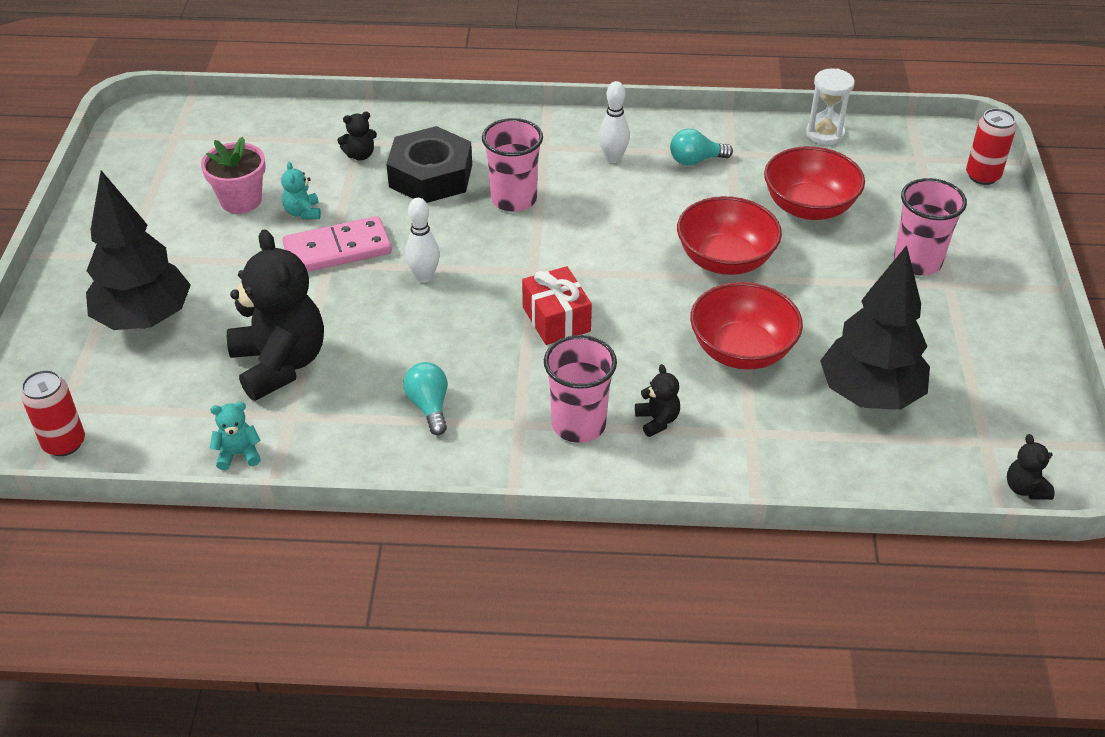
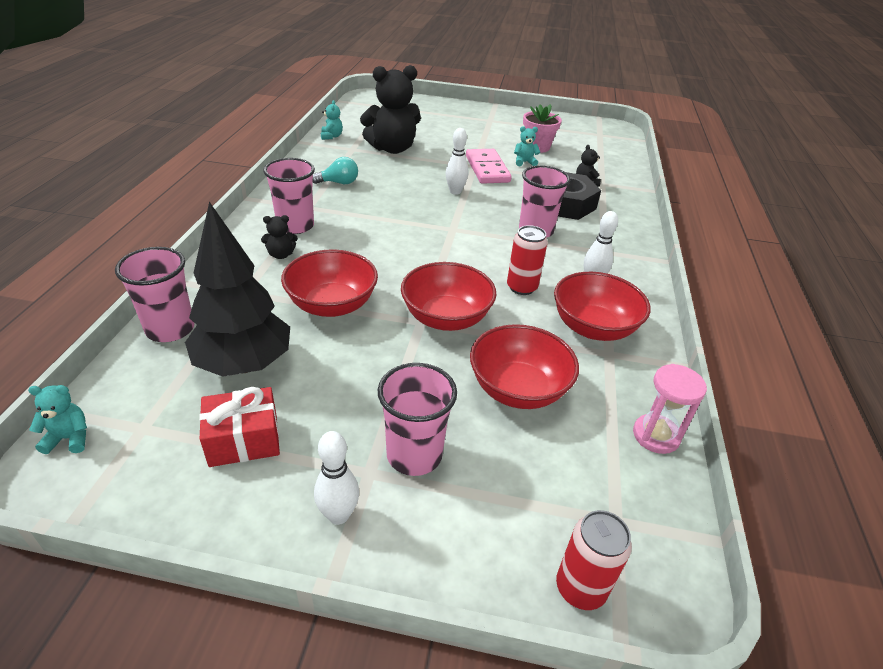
camera: 95 degrees right, 5 degrees down
(64, 443) = (360, 106): red can -> red can (521, 287)
(145, 320) = (439, 122): black tree -> none
(556, 319) = (398, 231): red gift -> red gift (244, 440)
(695, 160) = (593, 327): turquoise light bulb -> red bowl
(825, 134) = (656, 435): white hourglass -> pink hourglass
(846, 475) = (170, 329): none -> pink cup
(997, 294) = (338, 515): none -> white bowling pin
(1025, 488) = (69, 438): black teddy bear -> turquoise teddy bear

